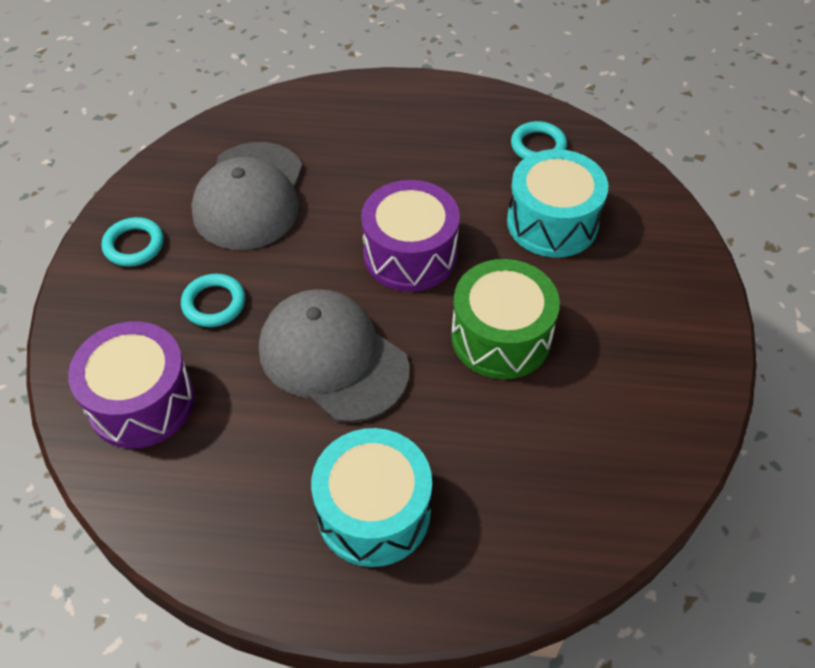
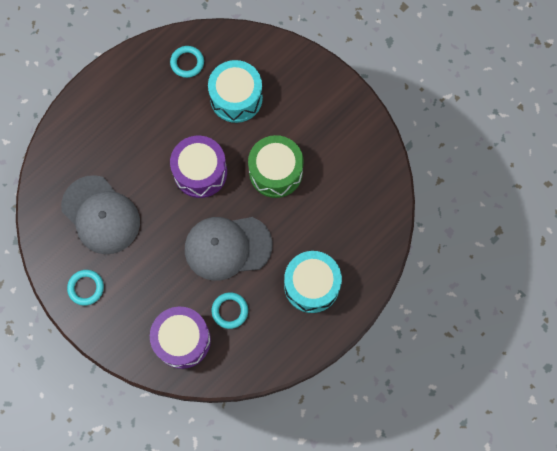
camera: 50 degrees left, 20 degrees up
(214, 303) = (154, 275): turquoise ring -> turquoise ring (230, 311)

